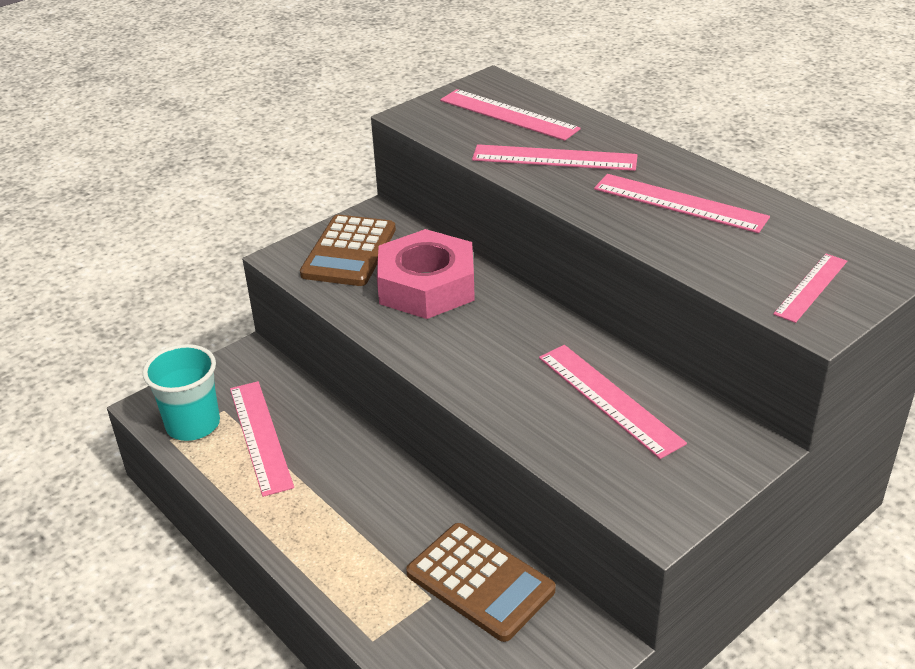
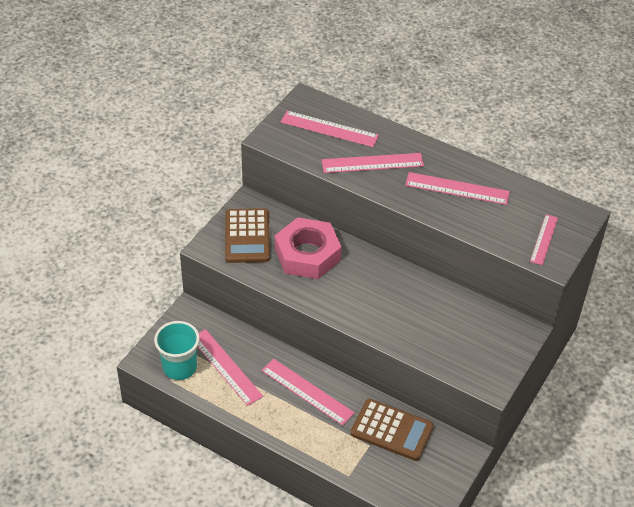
camera: 20 degrees left, 10 degrees up
(609, 399) = (441, 315): pink ruler -> pink ruler (307, 391)

